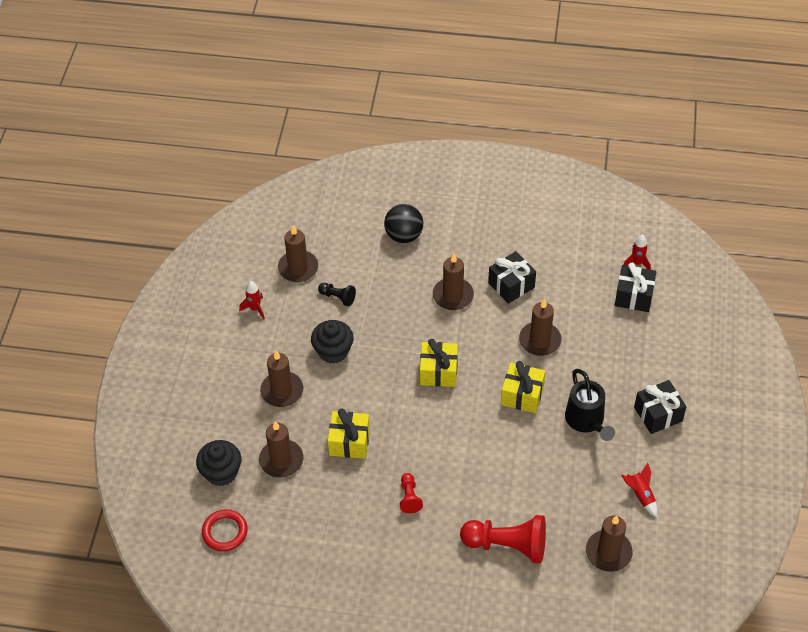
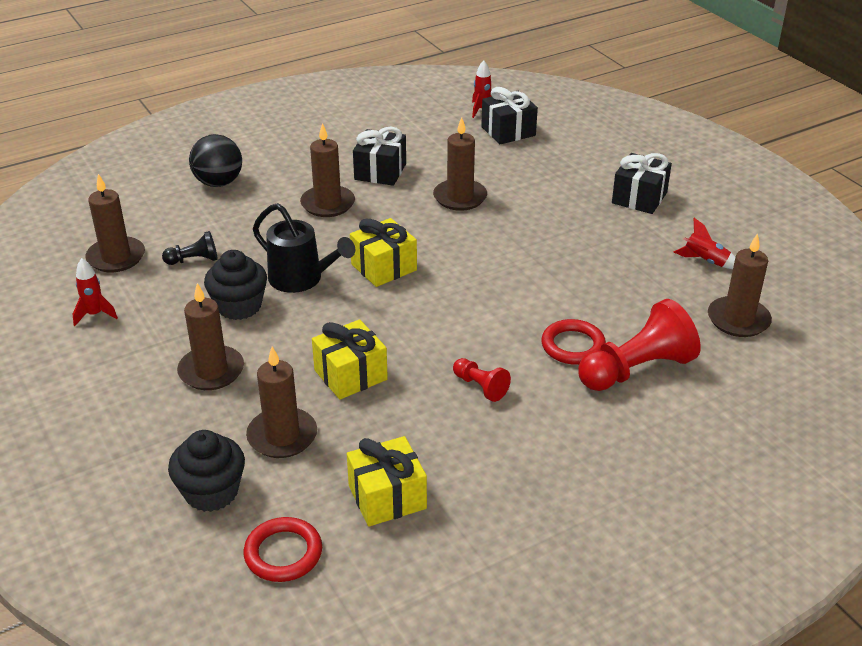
camera: 40 degrees left, 15 degrees down
(489, 504) = (573, 346): none -> red ring
(522, 395) = (494, 244): yellow gift -> yellow gift (387, 497)
(587, 421) = (583, 233): black watering can -> black watering can (302, 279)

